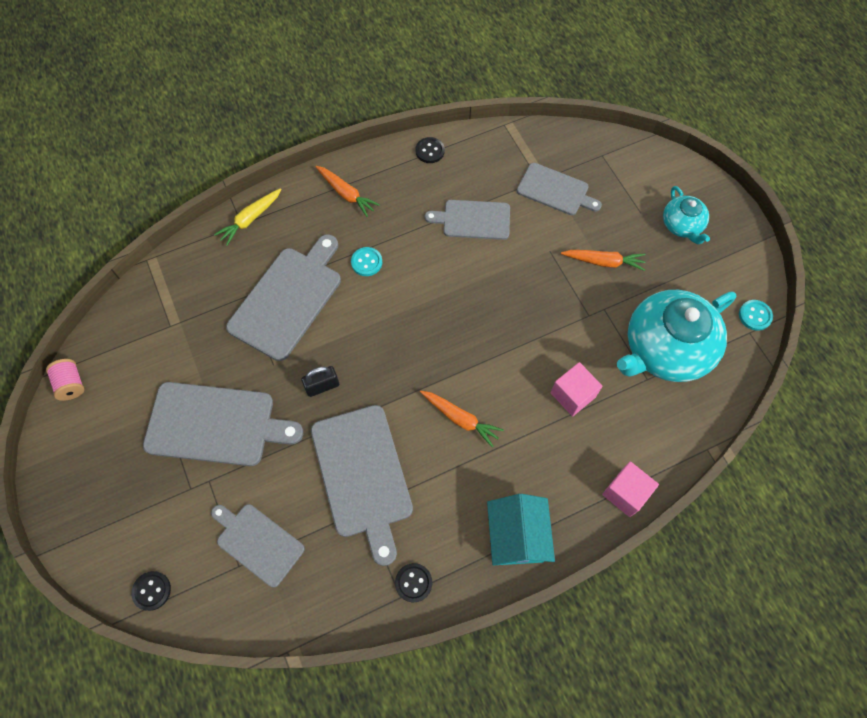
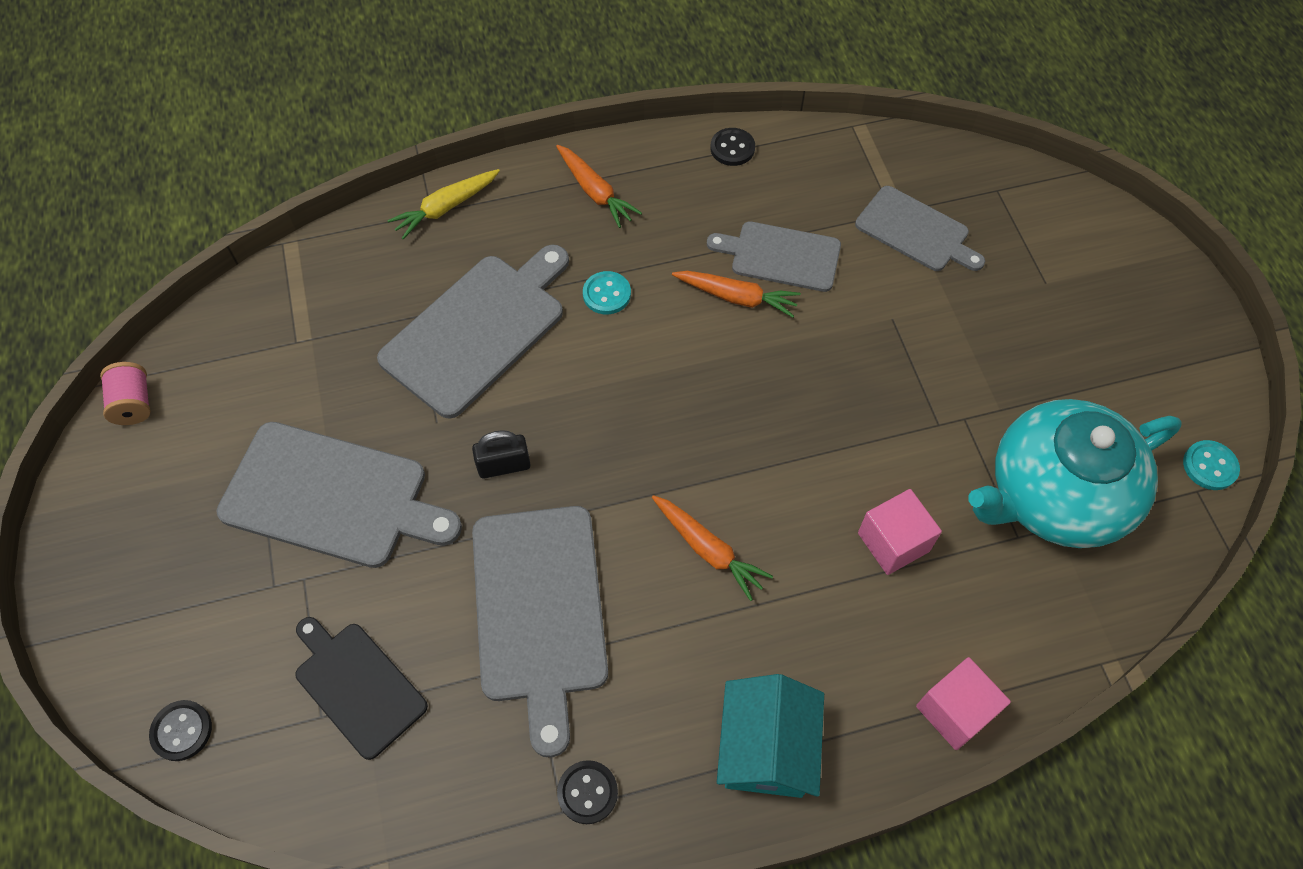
camera: 10 degrees right, 5 degrees down
(257, 542) = (357, 686): grey cutting board -> black cutting board
(604, 262) = (975, 347): orange carrot -> orange carrot (737, 297)
(682, 225) = (1109, 311): turquoise teapot -> none

